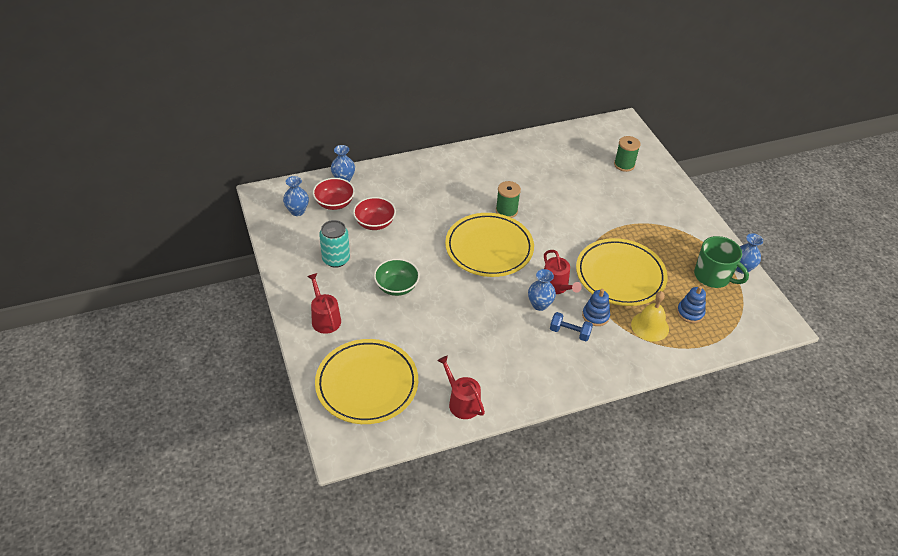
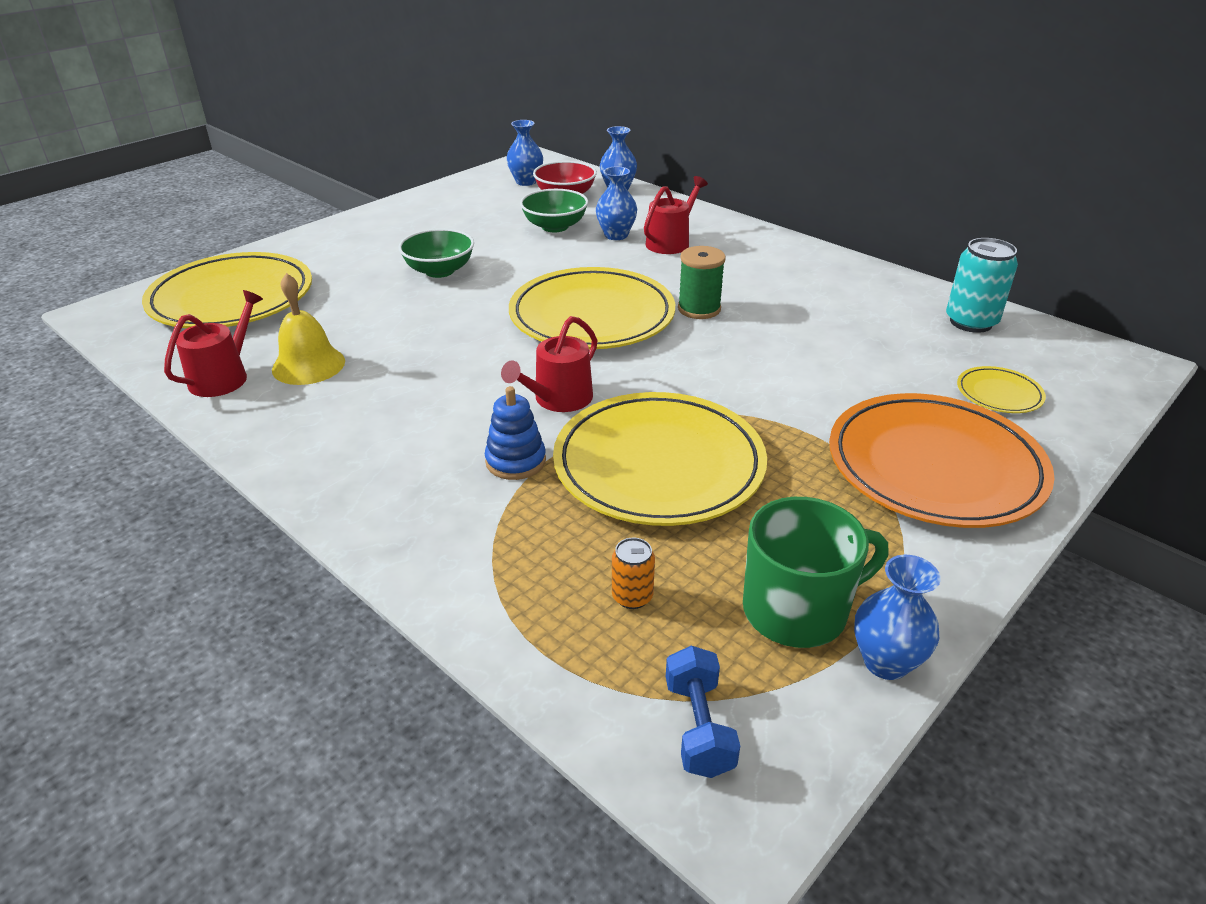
camera: 65 degrees right, 10 degrees down
(325, 318) = (341, 243): red watering can -> red watering can (670, 242)
(336, 259) = (459, 222): turquoise can -> turquoise can (971, 322)
(375, 223) = (555, 226): red bowl -> green bowl
(539, 305) = (497, 393): blue vase -> blue vase (616, 235)
(569, 332) = (448, 442): blue dumbbell -> blue dumbbell (698, 727)
(624, 165) = (999, 394): green spool -> yellow plate
(650, 326) = (539, 541): yellow bell -> yellow bell (308, 365)
(658, 206) = (934, 467): none -> orange plate
(690, 313) = (632, 596): blue stacking toy -> orange can
(713, 276) = (797, 610): green mug -> green mug turned 120 degrees counterclockwise

